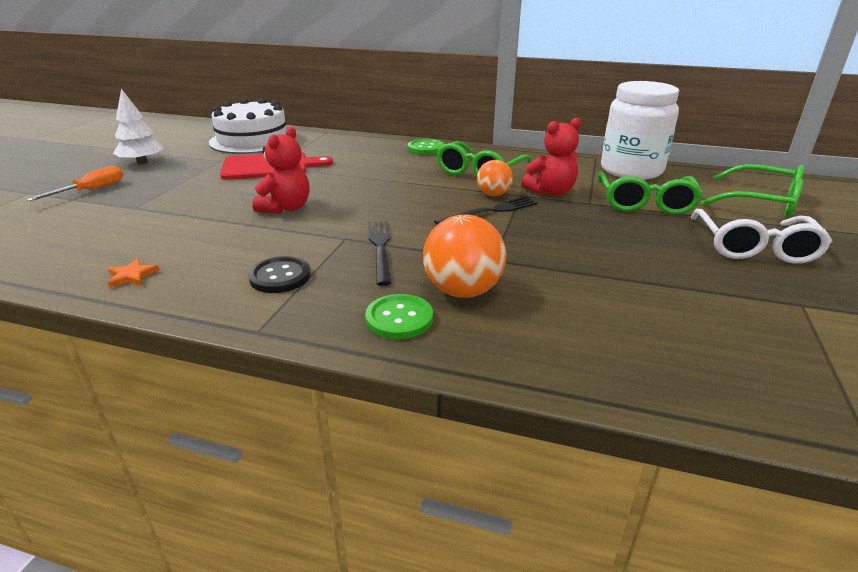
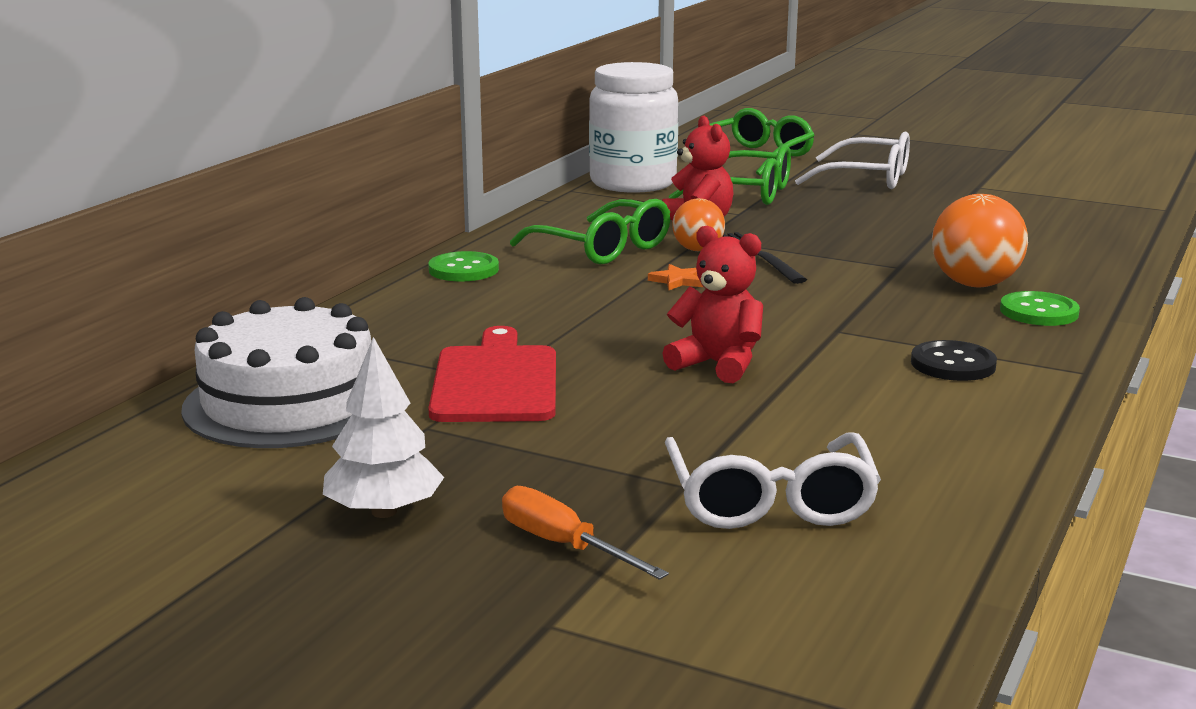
camera: 80 degrees left, 10 degrees down
(104, 226) = (770, 501): none -> white glasses
(132, 276) = (963, 453): orange star -> orange star (678, 281)
(380, 248) = (869, 313): black fork -> none

